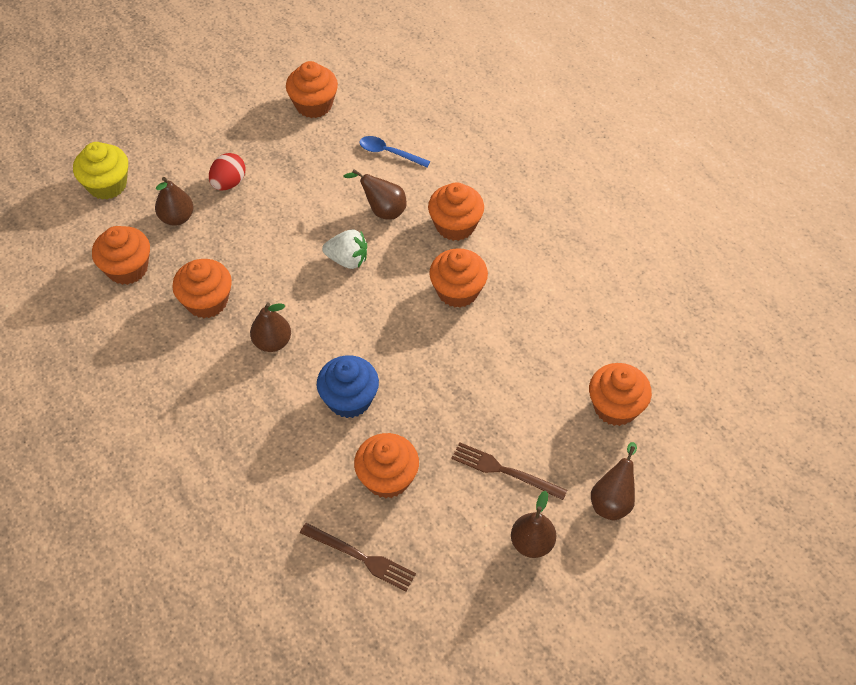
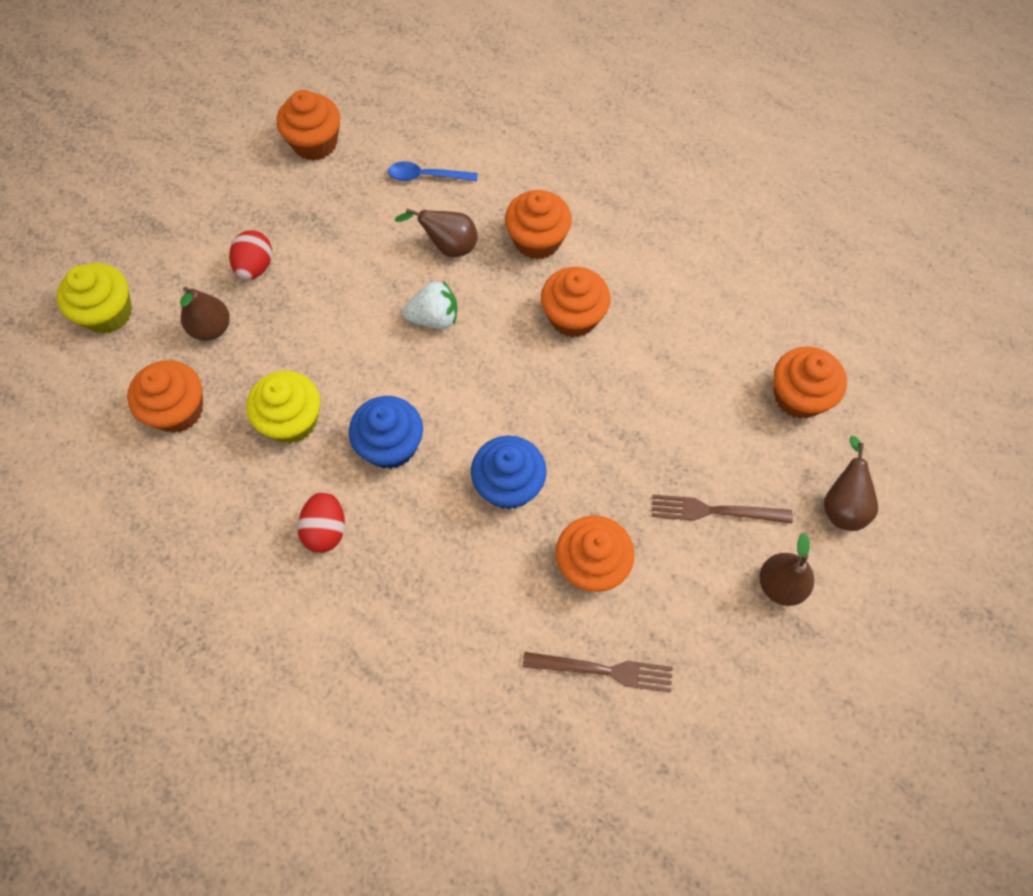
camera: 20 degrees left, 10 degrees up
(197, 387) = (326, 529): none -> red egg
(207, 301) = (292, 420): orange cupcake -> yellow cupcake
(272, 342) = (390, 445): brown pear -> blue cupcake

